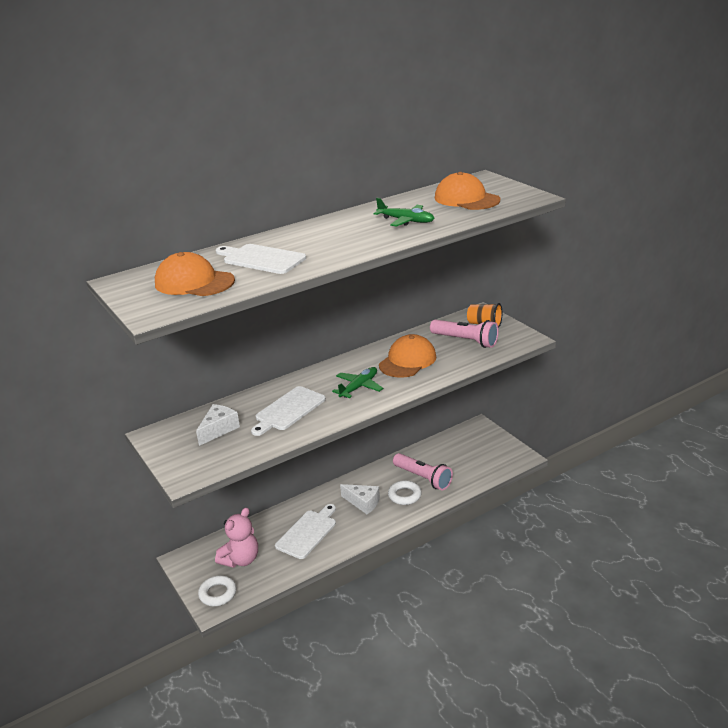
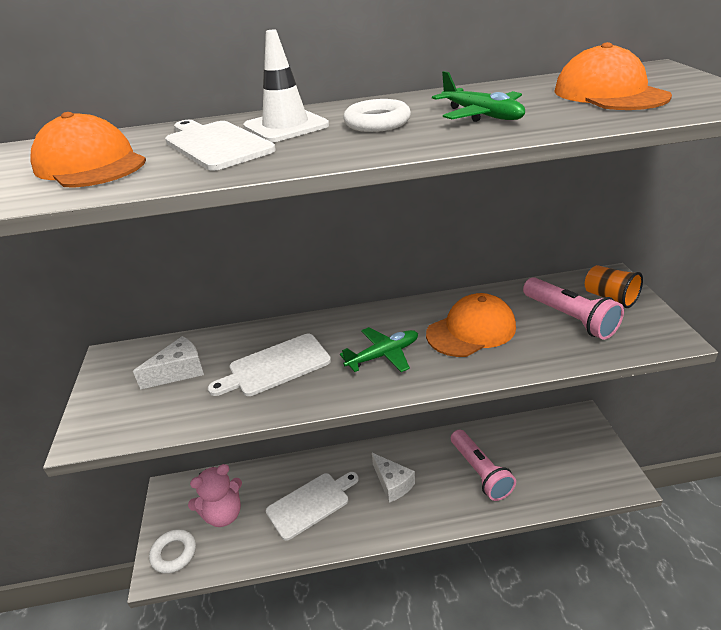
camera: 25 degrees right, 5 degrees up
(292, 242) = (286, 126): none -> white traffic cone
(404, 495) = (446, 490): white ring -> white ring (377, 123)

